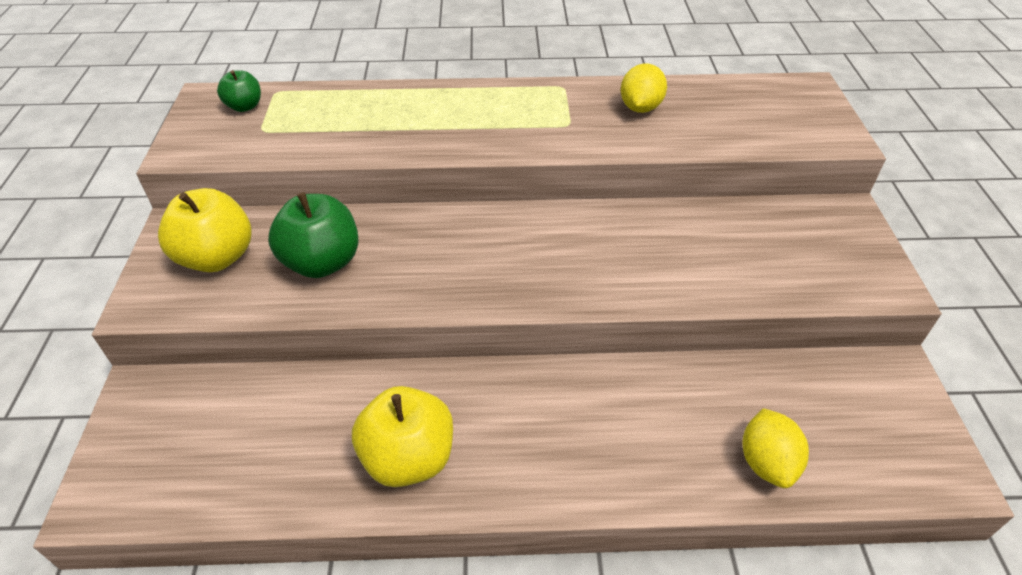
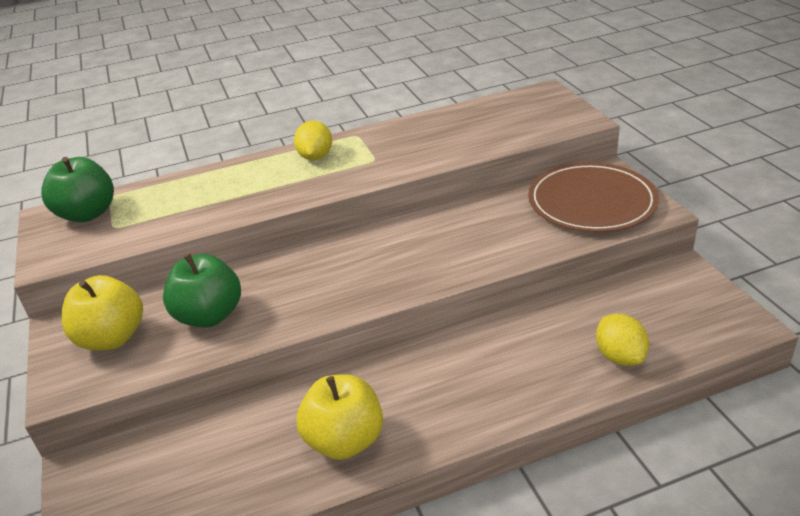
camera: 15 degrees left, 10 degrees down
(244, 106) = (88, 214): green apple -> green apple, size x1.79
(640, 108) = (425, 135): yellow lemon -> yellow lemon (315, 157)
(811, 248) = (591, 202): none -> brown plate

